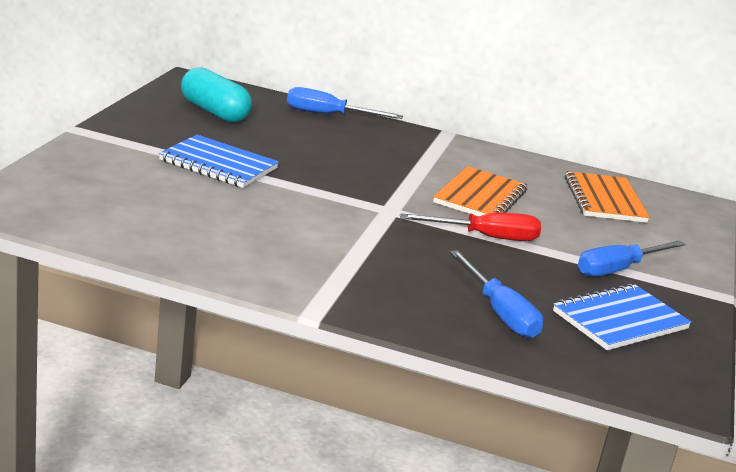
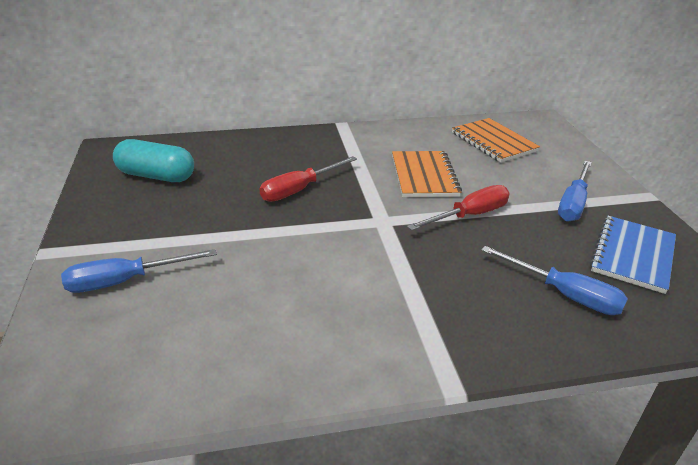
camera: 25 degrees left, 10 degrees up
(218, 164) = (210, 235): blue notebook -> none
(328, 115) = (247, 141): blue screwdriver -> blue screwdriver (125, 281)
(336, 164) = (299, 190): none -> red screwdriver

